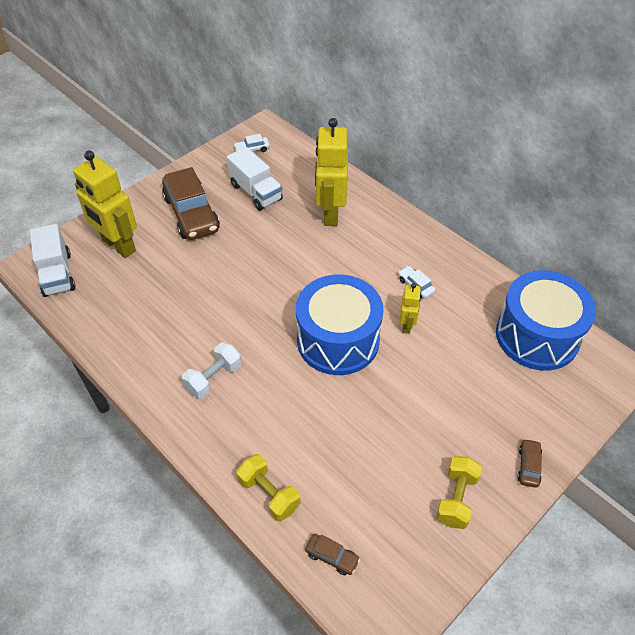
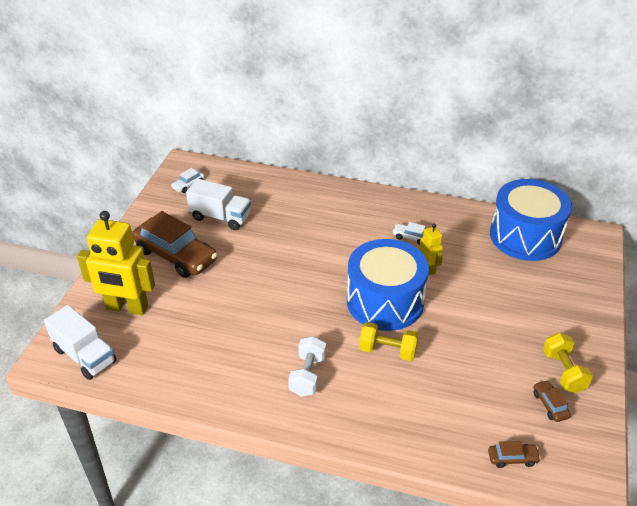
camera: 30 degrees left, 10 degrees down
(269, 494) = (427, 439): yellow dumbbell -> yellow dumbbell (387, 351)
(330, 213) = (299, 210): yellow robot -> none
(528, 466) = (592, 326): brown car -> brown car (550, 405)

